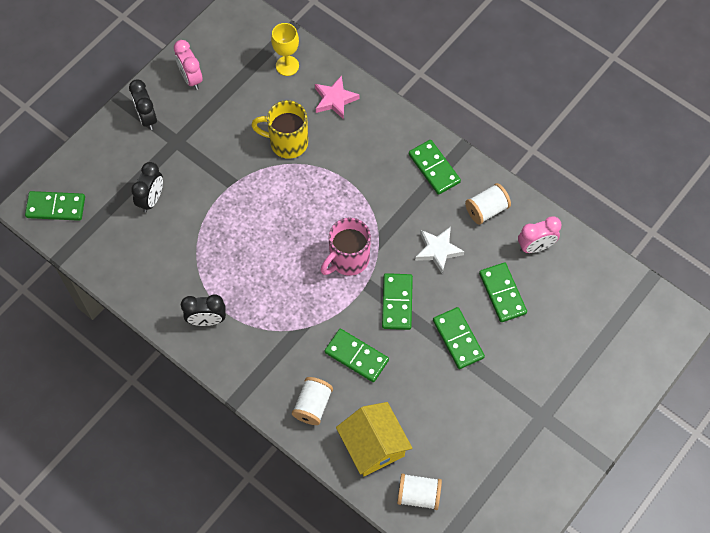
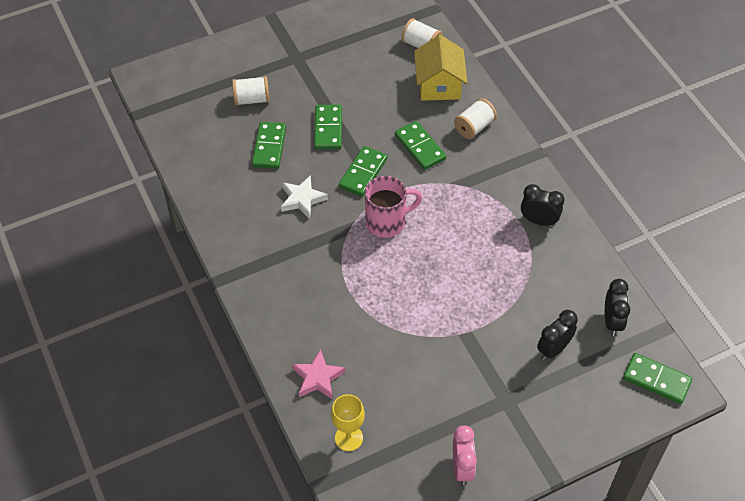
camera: 155 degrees left, 10 degrees down
(147, 118) = (528, 440): black clock -> black clock (612, 321)
(287, 142) = (390, 352): yellow mug -> none
(434, 168) = (261, 270): green domino -> none
(486, 210) = (237, 215): white spool -> white spool (252, 99)
(535, 246) = (216, 170): pink clock -> none

